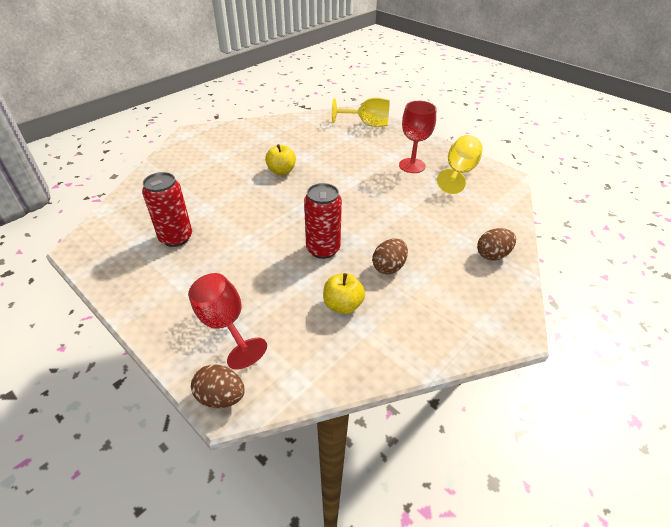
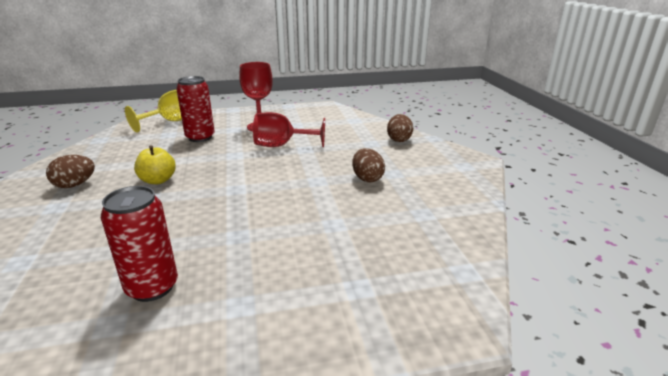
camera: 55 degrees left, 15 degrees down
(221, 397) = (454, 329): brown egg -> brown egg (75, 185)
(225, 324) = (349, 293): red goblet -> red goblet (281, 145)
(323, 249) = (307, 199): red can -> red can (200, 137)
(343, 305) = (390, 214): yellow apple -> none
(459, 172) = (297, 116): yellow goblet -> none

